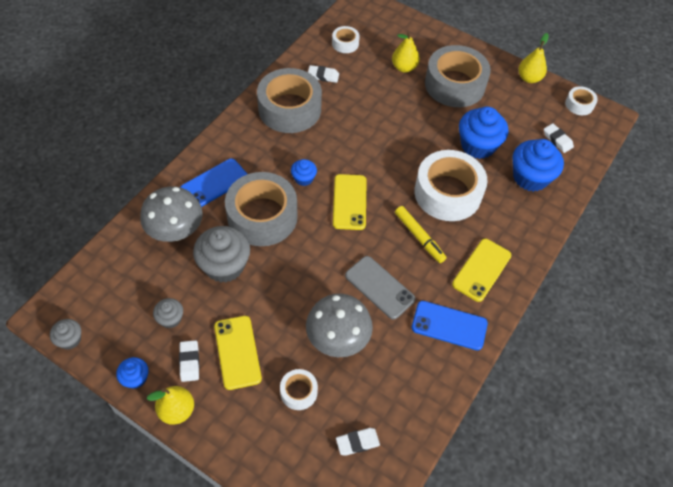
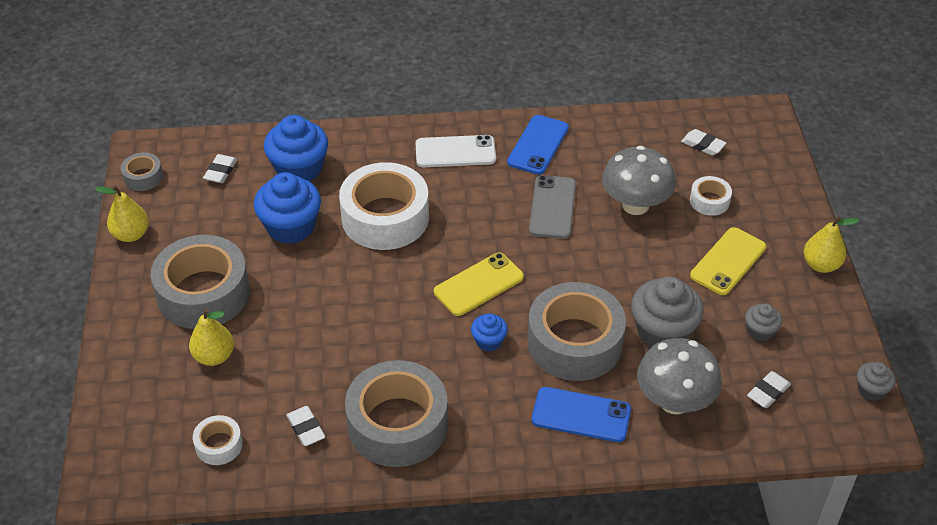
camera: 125 degrees left, 10 degrees down
(135, 378) = (835, 312): blue cupcake -> none
(189, 362) = (776, 287): white eraser -> white eraser (768, 392)
(419, 237) = (465, 210): yellow marker -> none
(449, 325) = (538, 145): blue phone -> blue phone turned 45 degrees clockwise
(481, 270) = (455, 152): yellow phone -> white phone
(579, 104) = (143, 177): white tape -> grey tape

